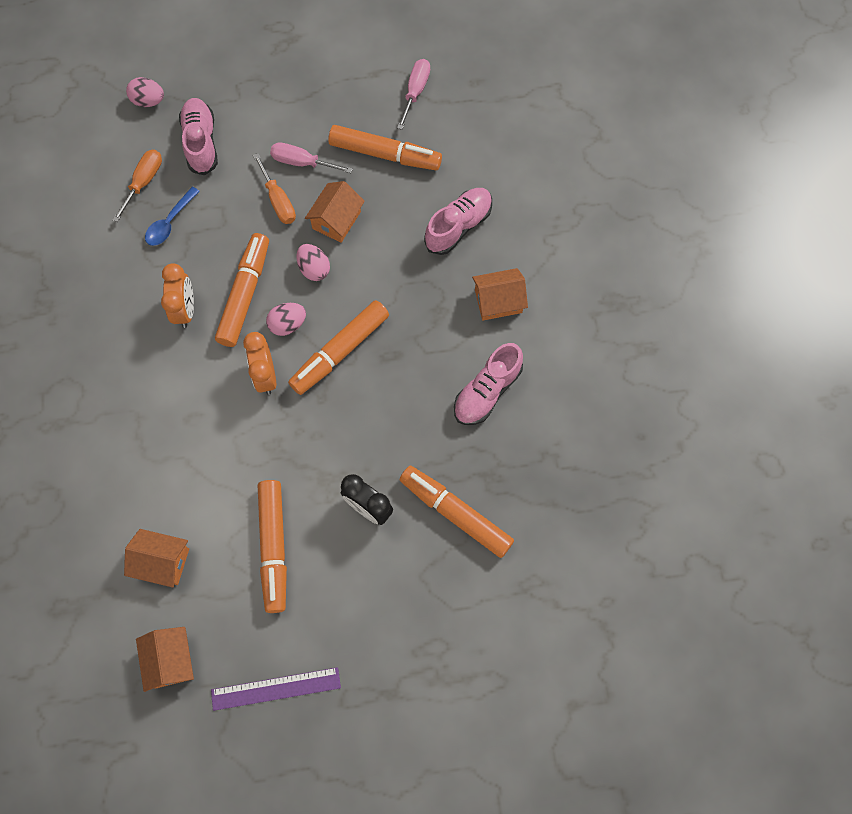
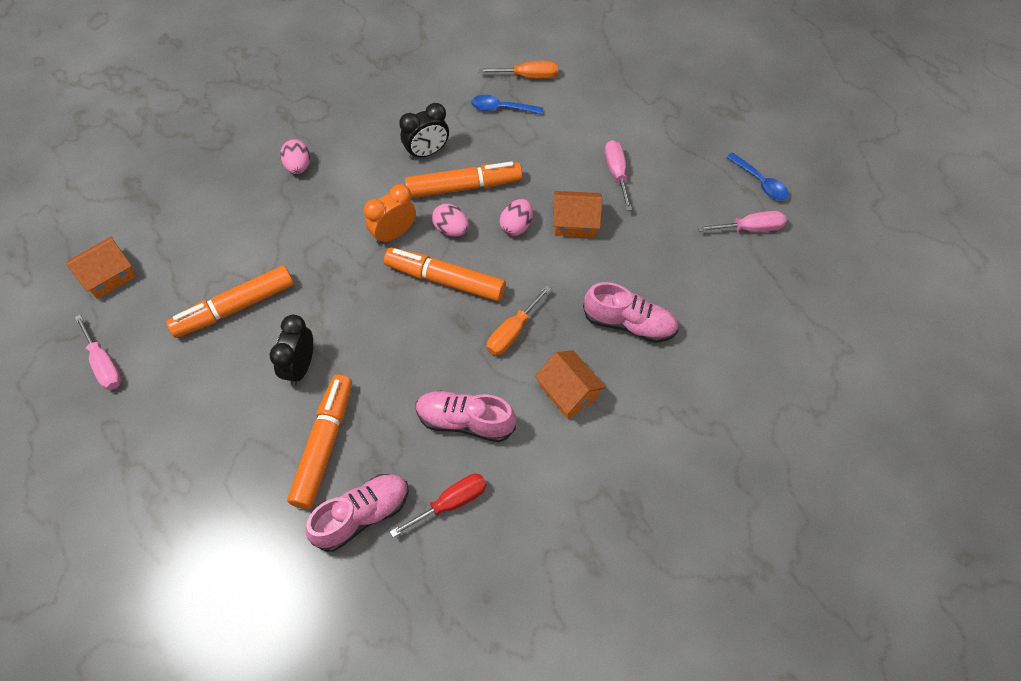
camera: 65 degrees right, 10 degrees down
(148, 101) = (605, 47): pink egg -> pink egg (298, 166)
(162, 561) = (194, 233): orange house -> none
(185, 310) = (427, 152): orange clock -> black clock
(201, 143) = (589, 97): pink shoe -> pink shoe (362, 515)
(276, 689) = (104, 364): purple ruler -> pink screwdriver
(278, 201) = (567, 172): orange screwdriver -> orange screwdriver (512, 332)
(374, 59) = (760, 182): none -> blue spoon
(385, 154) = (666, 232): orange marker -> none
(553, 431) = (451, 503): none -> red screwdriver

